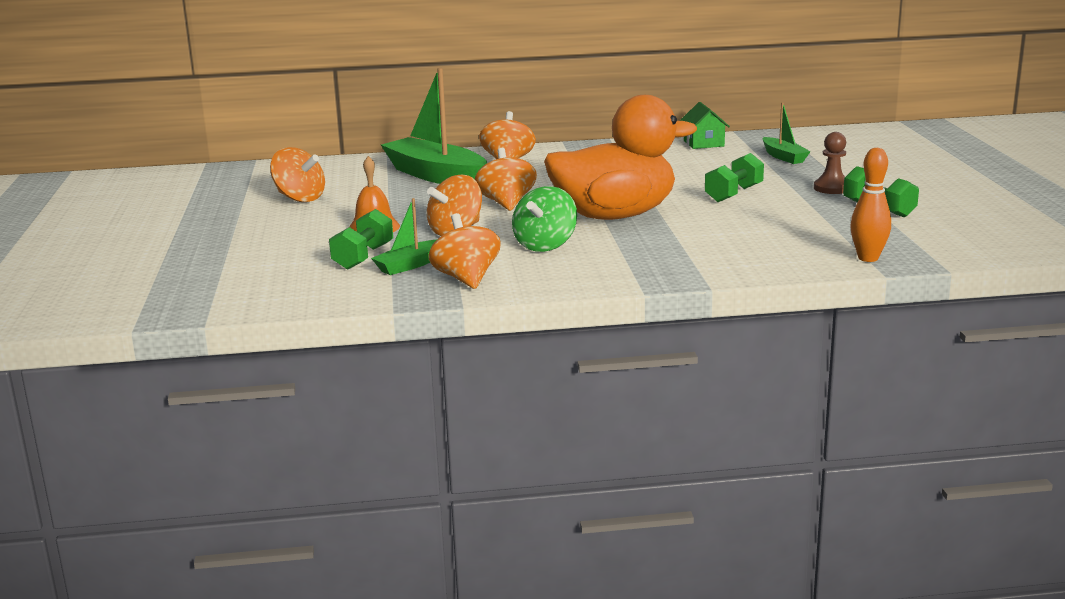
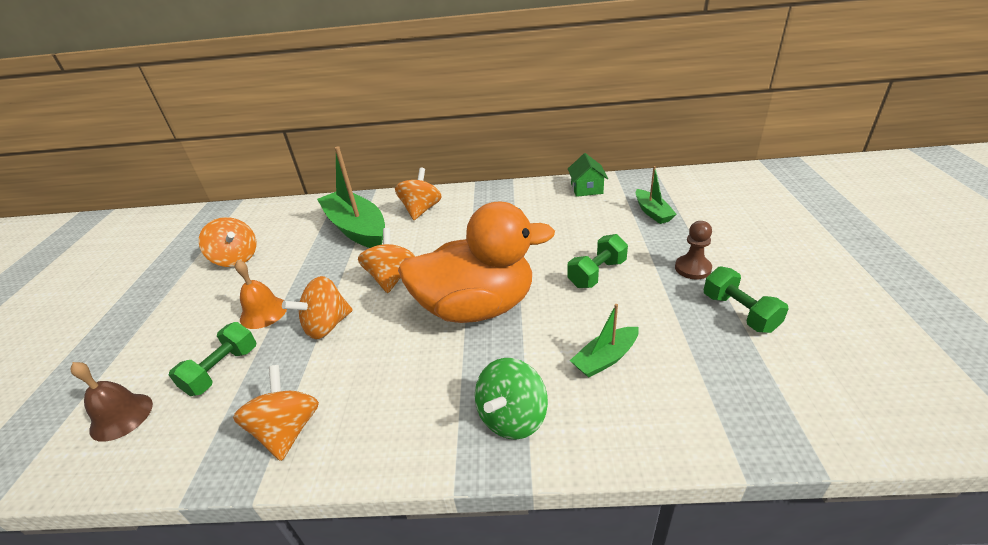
camera: 10 degrees right, 15 degrees up
(280, 282) = (121, 416): none -> brown bell
(410, 265) = (253, 392): green boat -> green boat (605, 358)
(545, 245) = (393, 362): green spinning top -> green spinning top (512, 417)
(868, 258) = (725, 428): orange bowling pin -> none

